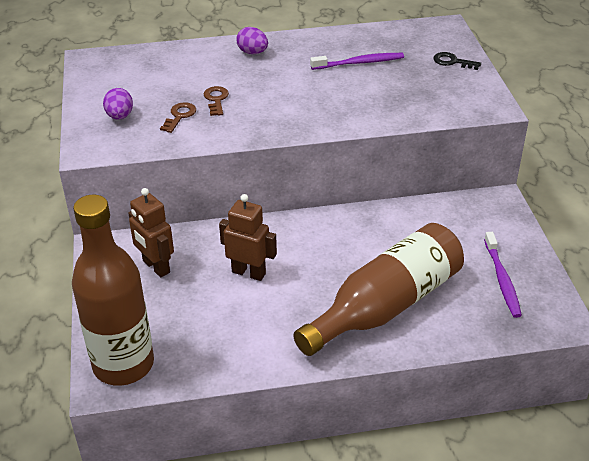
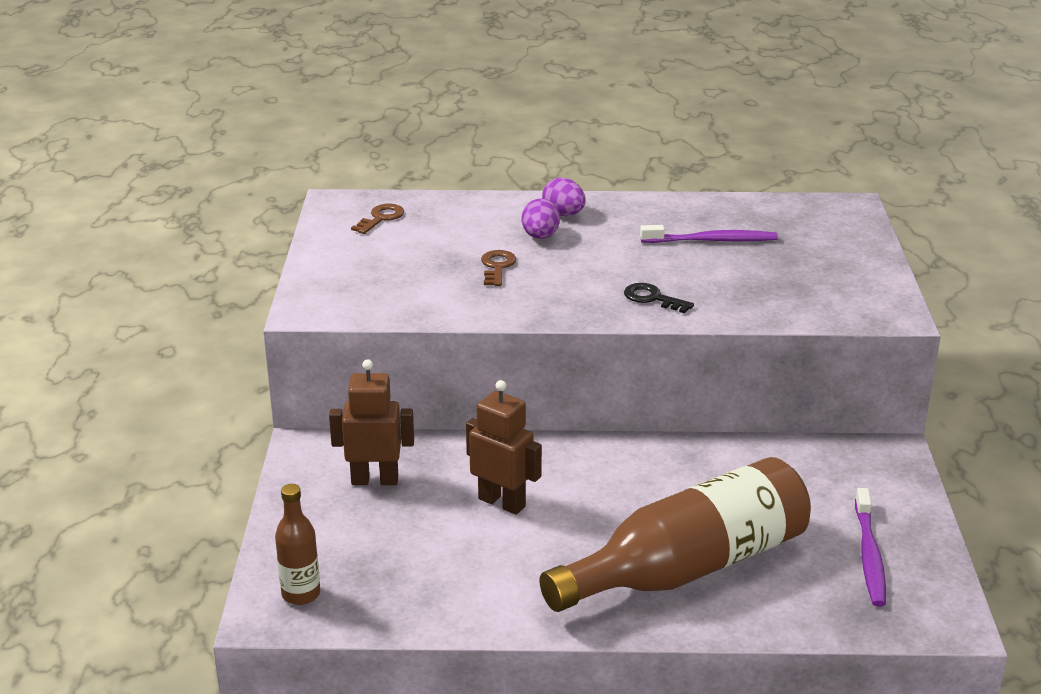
camera: 10 degrees right, 10 degrees down
(120, 116) = (361, 274): purple egg -> purple egg (540, 236)
(123, 364) = (301, 594): brown bottle -> brown bottle, size x0.45
(156, 267) = (375, 480): brown robot -> brown robot turned 120 degrees clockwise
(179, 116) = (441, 282): brown key -> brown key (381, 218)
(452, 62) = (848, 251): black key -> black key (652, 298)

